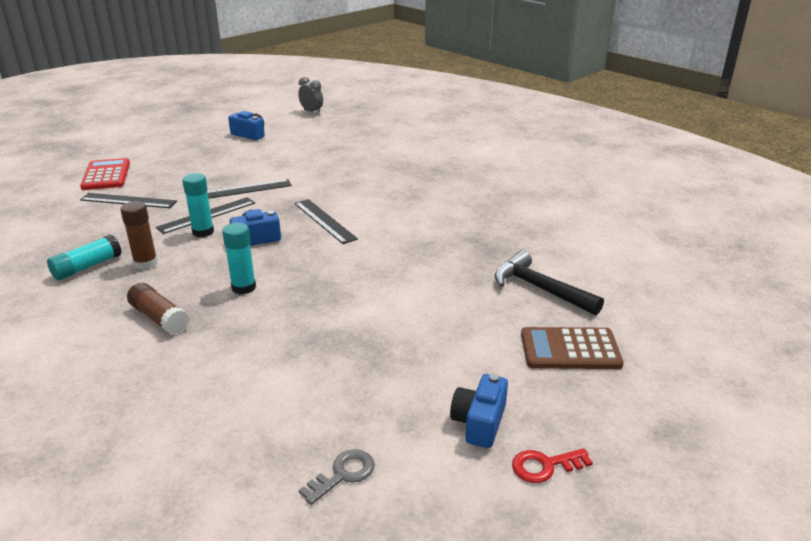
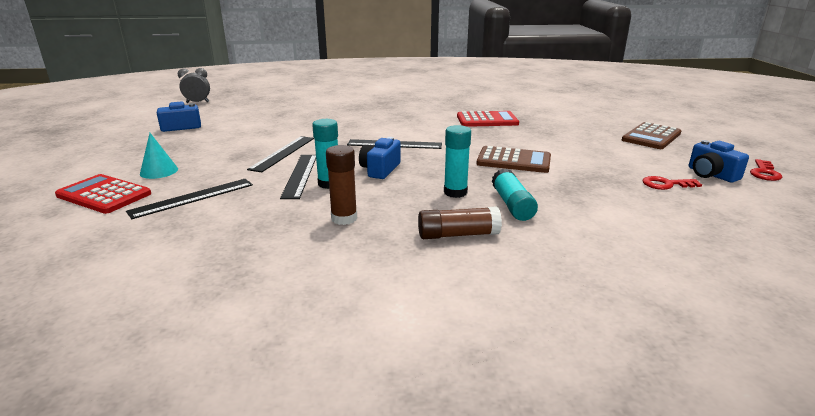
camera: 50 degrees left, 5 degrees down
(87, 267) = (298, 246): turquoise glue stick -> turquoise glue stick (512, 205)
(159, 170) = (159, 171): none -> turquoise cone
(343, 474) = (747, 223): grey key -> none
(359, 289) = (513, 161): none -> brown calculator
(402, 396) = (666, 184): none -> red key
(465, 236) = (487, 120): none -> red calculator
(539, 288) = (577, 124): black hammer -> none

